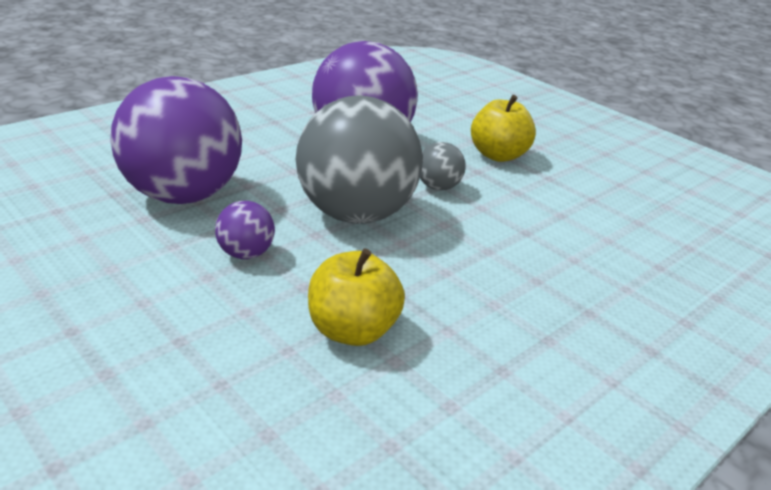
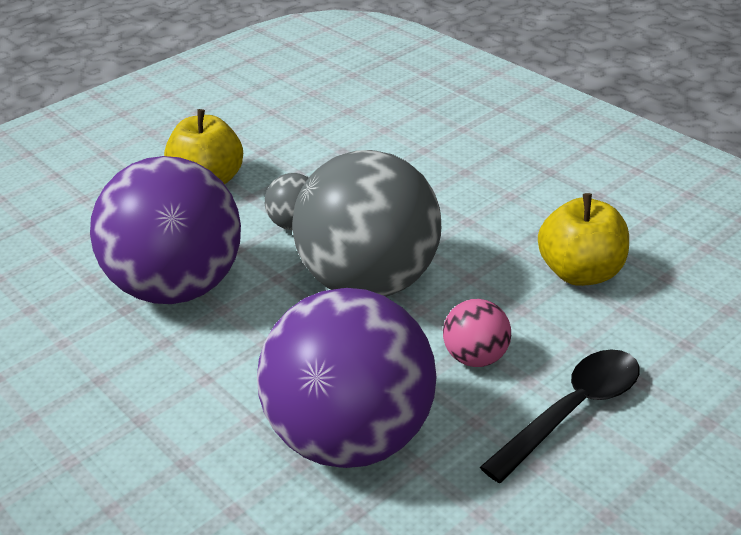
camera: 85 degrees left, 5 degrees up
(160, 293) = (572, 411): none -> black spoon
(245, 254) = (476, 357): purple ball -> pink ball

